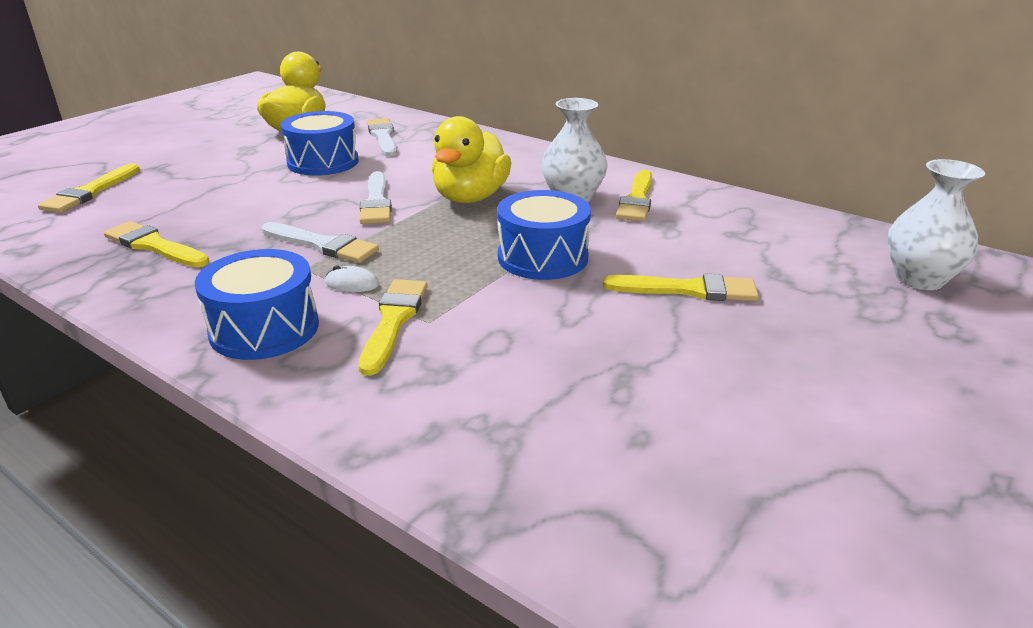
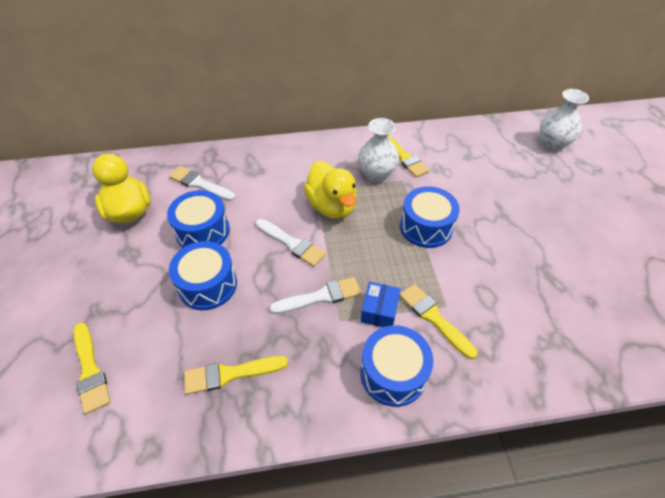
camera: 45 degrees left, 20 degrees up
(256, 191) = (207, 285): none -> blue drum
(352, 283) = (379, 311): white mouse -> blue box
(688, 290) = (501, 206): yellow brush -> none

